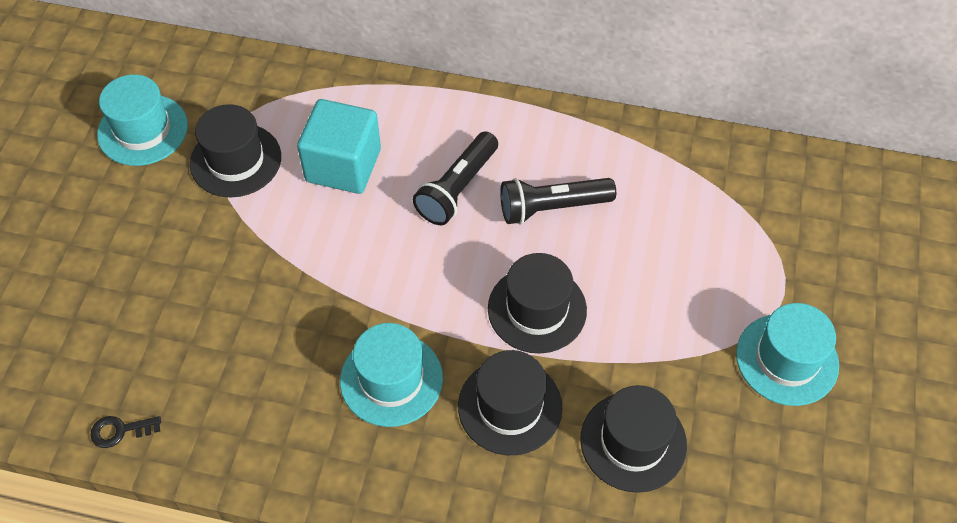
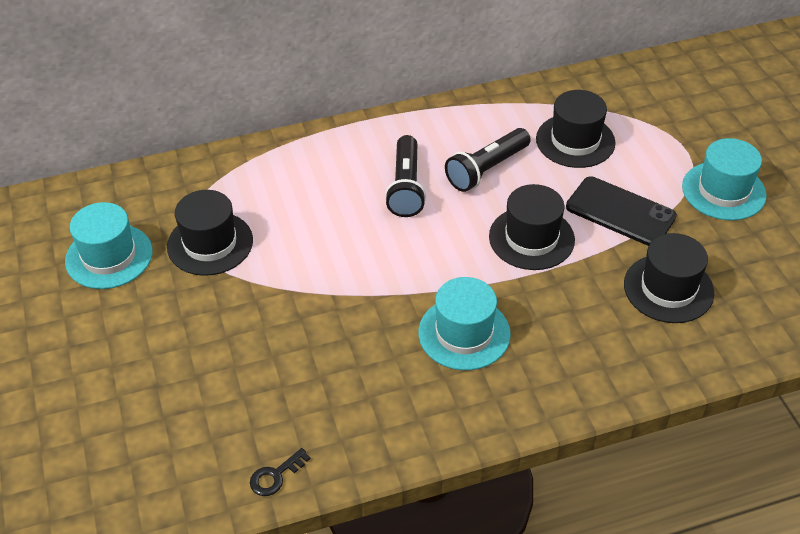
camera: 30 degrees left, 10 degrees down
(343, 165) = (303, 209): turquoise cube -> none
(510, 406) = (565, 308): black hat -> black hat (575, 141)
(653, 326) = (620, 212): none -> black phone

